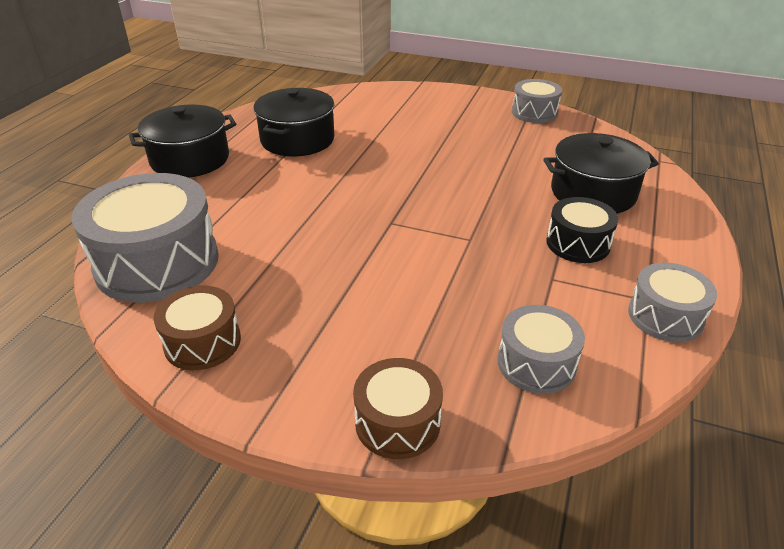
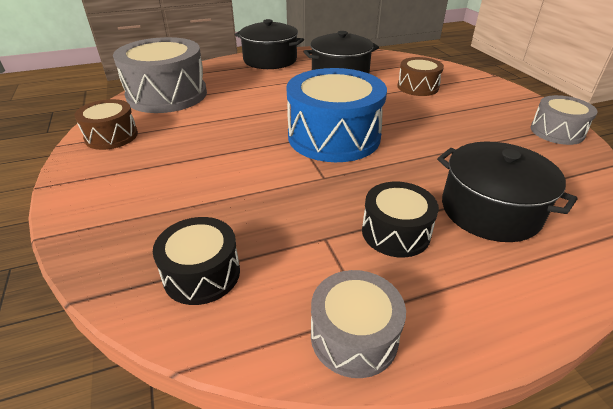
camera: 50 degrees right, 0 degrees up
(397, 422) = (85, 233): brown drum -> brown drum (417, 87)
(412, 202) = (334, 136): none -> blue drum
(536, 363) = (202, 274): grey drum -> black drum

